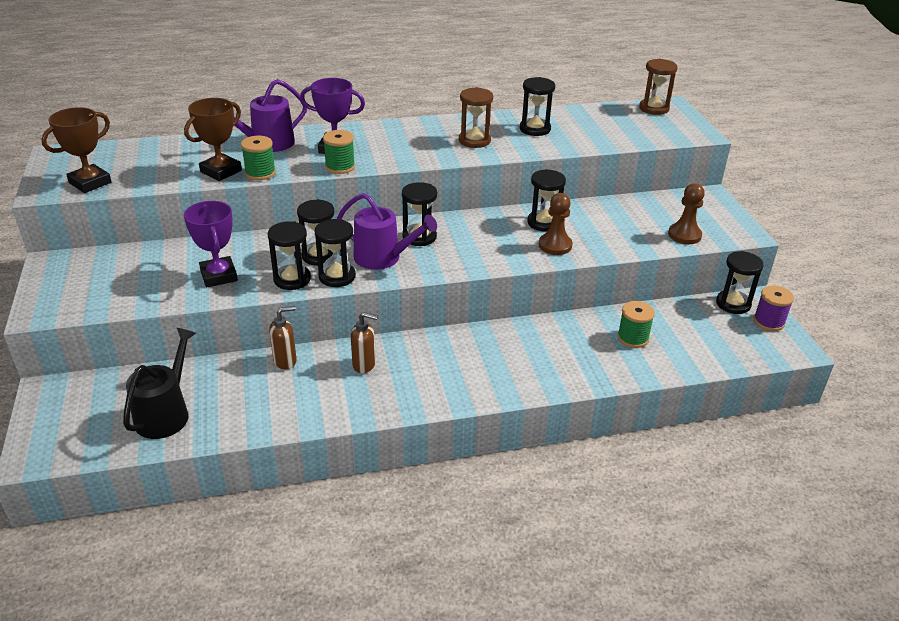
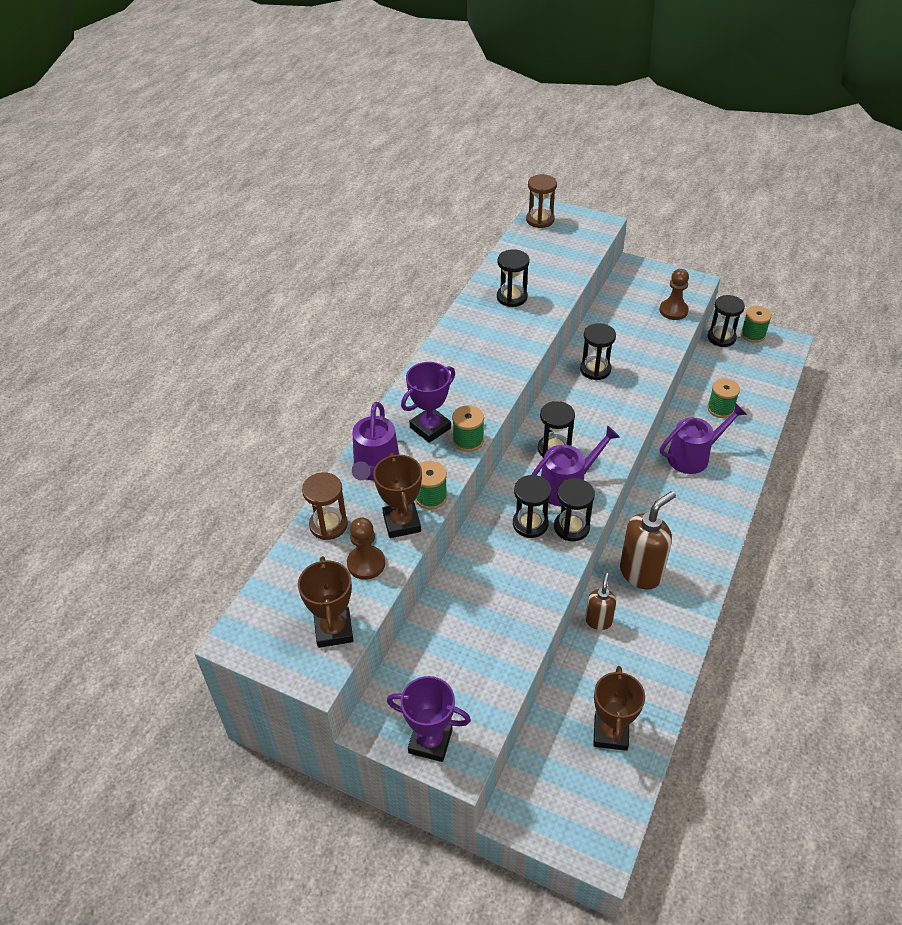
camera: 50 degrees left, 10 degrees up
(165, 414) = (610, 733): black watering can -> brown trophy
(219, 276) = (506, 605): purple trophy -> purple trophy (430, 741)
(292, 279) = (552, 558): black hourglass -> none
(364, 365) = (641, 573): brown soap dispenser -> brown soap dispenser, size x1.76
(474, 140) = (498, 340): brown hourglass -> brown hourglass (328, 525)
(546, 344) = (693, 456): none -> purple watering can
(555, 245) = (631, 381): brown pawn -> brown pawn (366, 564)
(769, 321) = (753, 335): purple spool -> green spool

